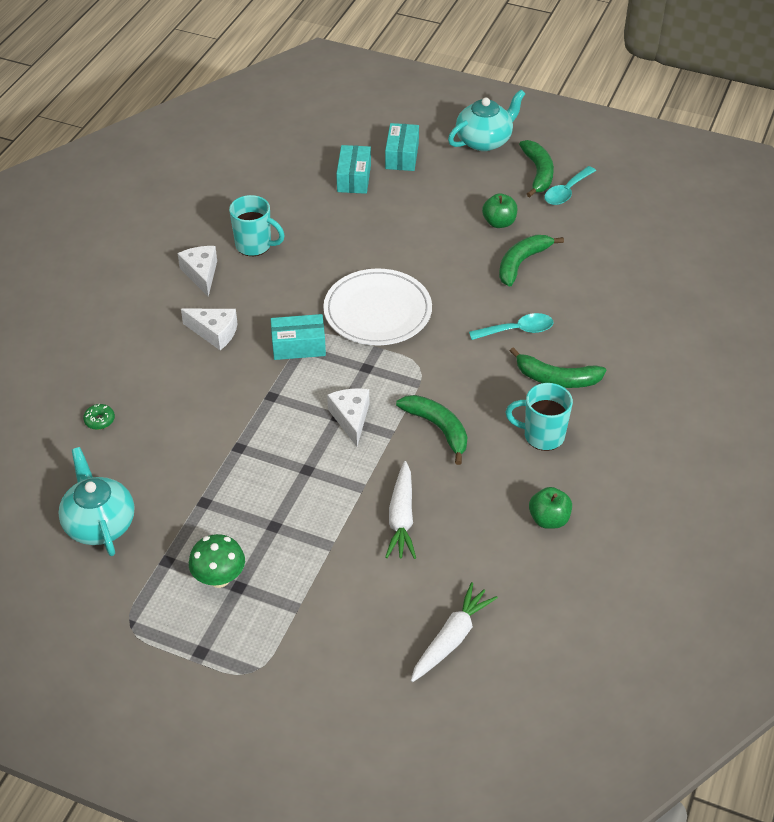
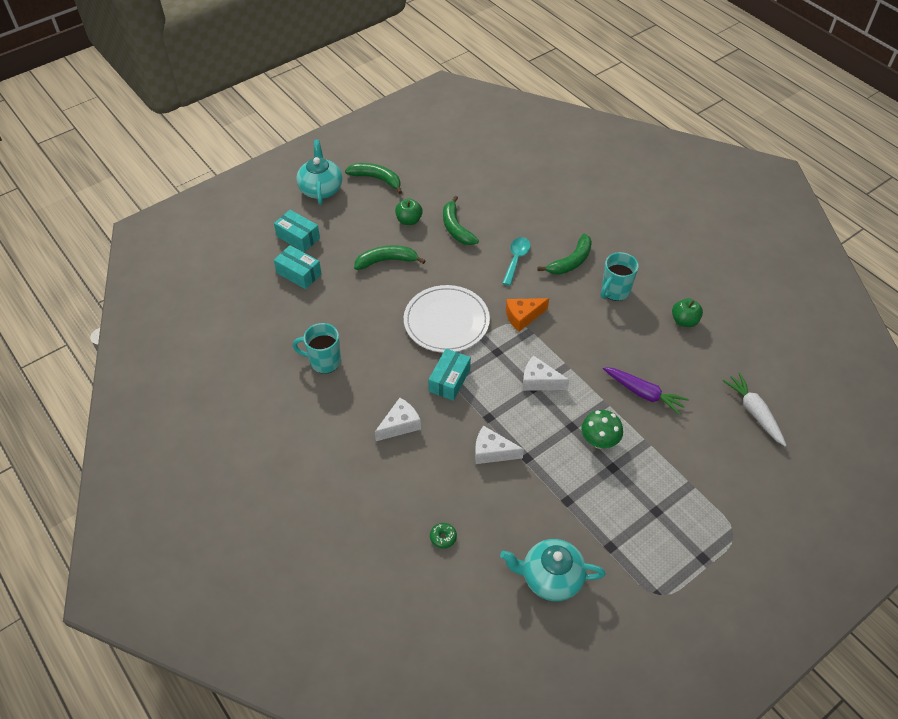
camera: 60 degrees left, 5 degrees up
(201, 274) = (329, 407): white cheese -> white cheese (492, 452)
(219, 578) = (642, 520): green mushroom -> green mushroom (599, 441)
(254, 245) = (324, 361): turquoise mug -> turquoise mug turned 135 degrees counterclockwise
(401, 518) = (643, 393): white carrot -> purple carrot
(434, 369) = (523, 317): none -> orange cheese
(438, 428) = (577, 339): green banana -> green banana (386, 261)
(566, 192) = (406, 175): turquoise spoon -> none

